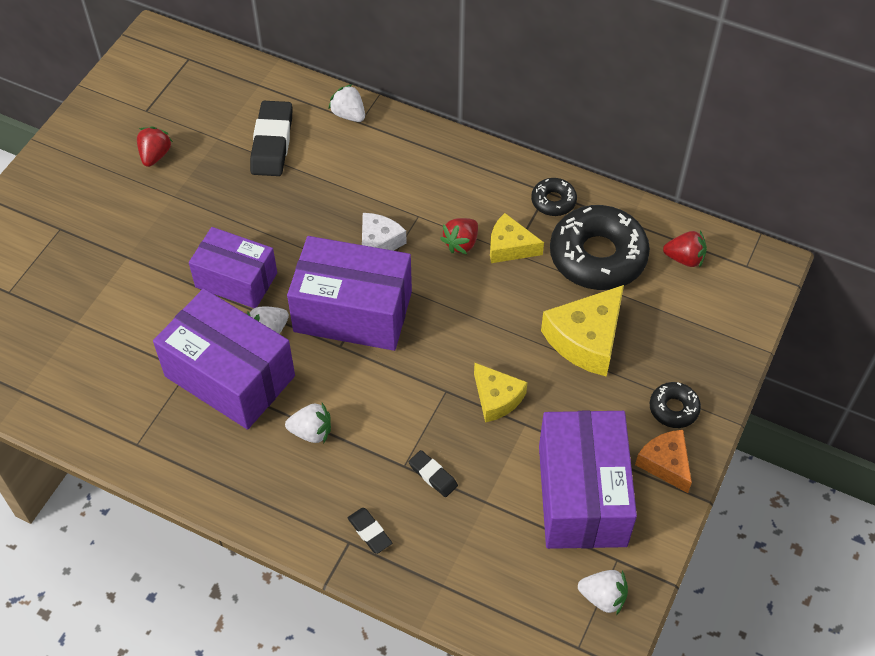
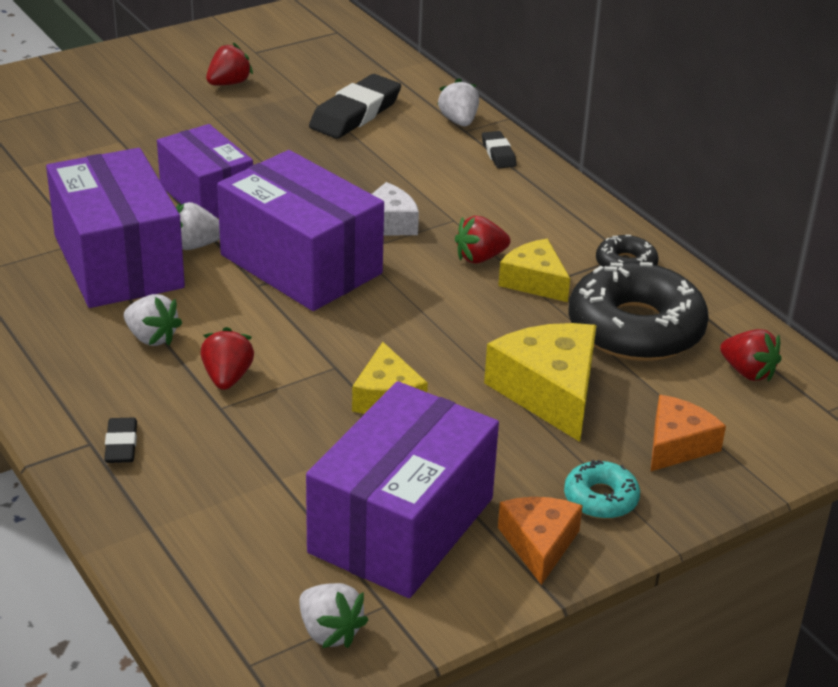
camera: 30 degrees right, 20 degrees down
(388, 438) = (227, 378): none -> red strawberry
(433, 475) = (243, 429): black eraser -> black eraser (498, 153)
(586, 339) = (549, 392): yellow cheese -> yellow cheese turned 90 degrees clockwise
(673, 408) = (600, 498): black donut -> turquoise donut
(685, 341) = (677, 445): none -> orange cheese

